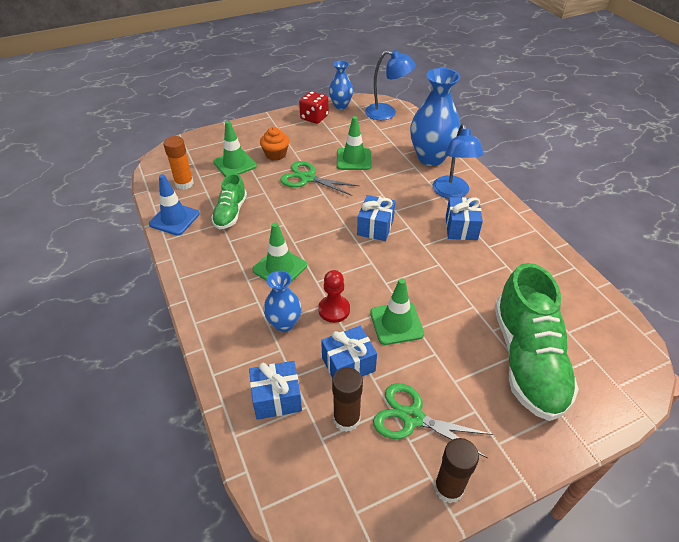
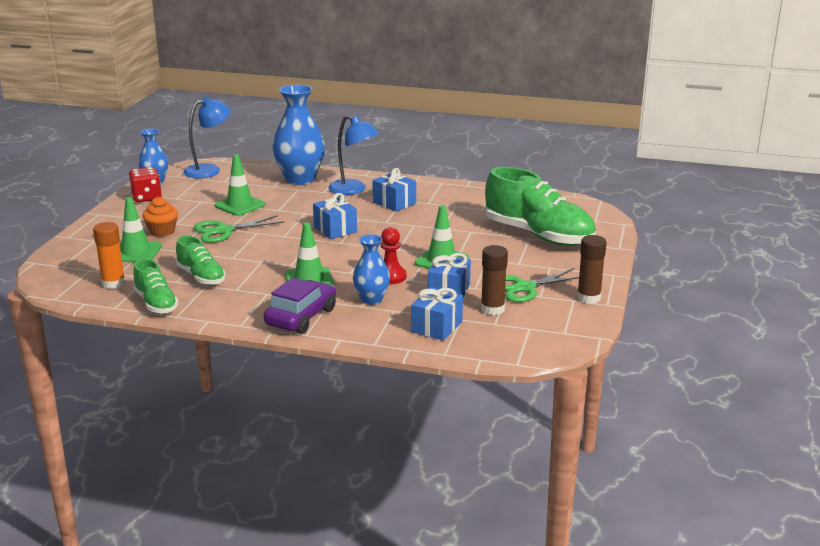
camera: 50 degrees left, 20 degrees down
(174, 219) = (156, 303): blue traffic cone -> green shoe
(219, 302) = (301, 317): none -> purple car

